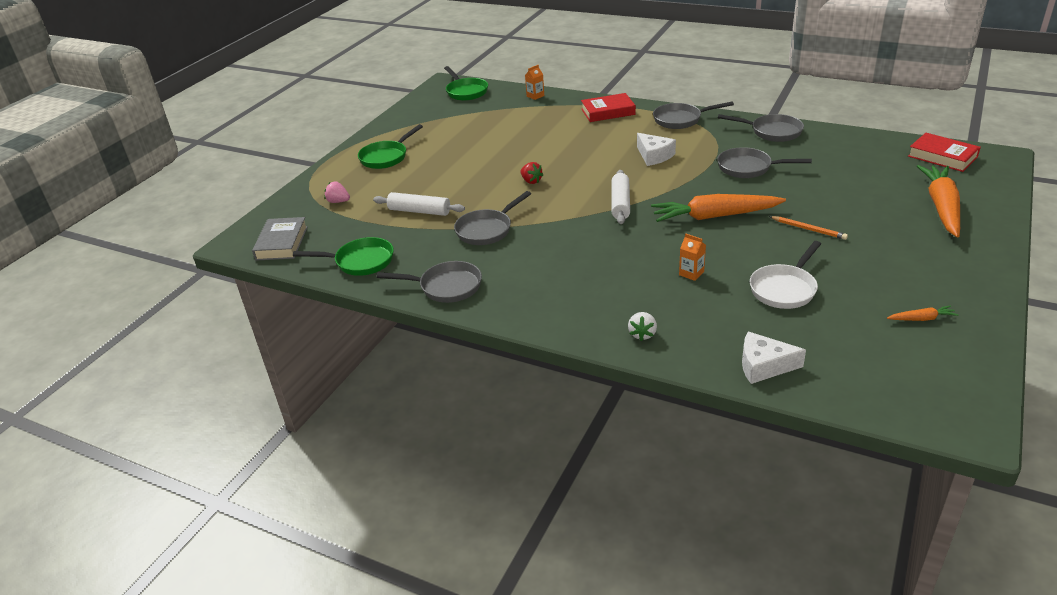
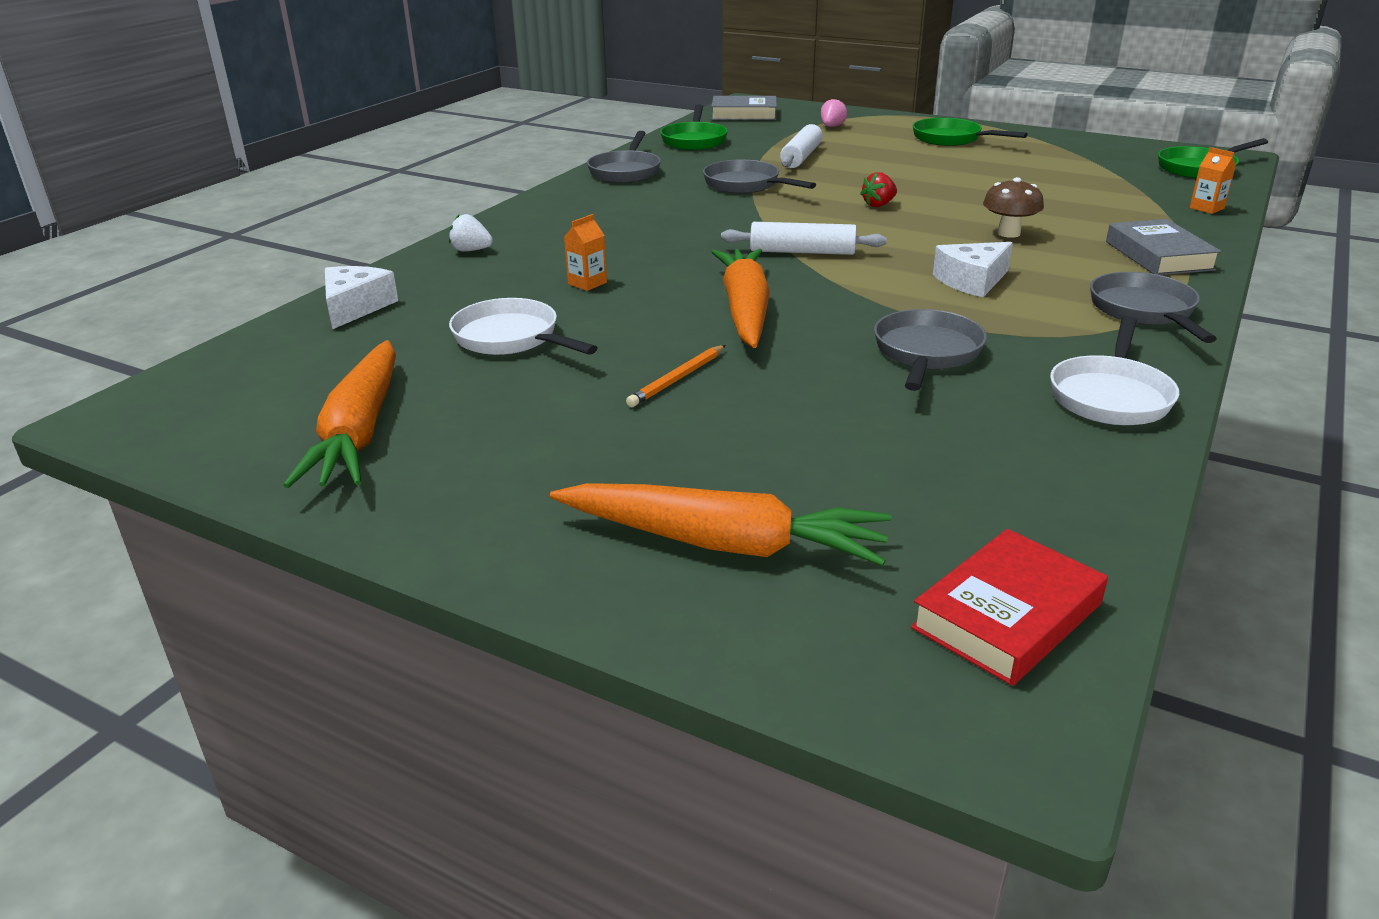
camera: 90 degrees right, 5 degrees down
(580, 145) = (1008, 233): none -> brown mushroom
(608, 112) = (1158, 255): red book -> grey book
(772, 132) = (1110, 396): grey pan -> white pan
(921, 319) = (359, 432): orange carrot -> orange carrot, size x2.33

